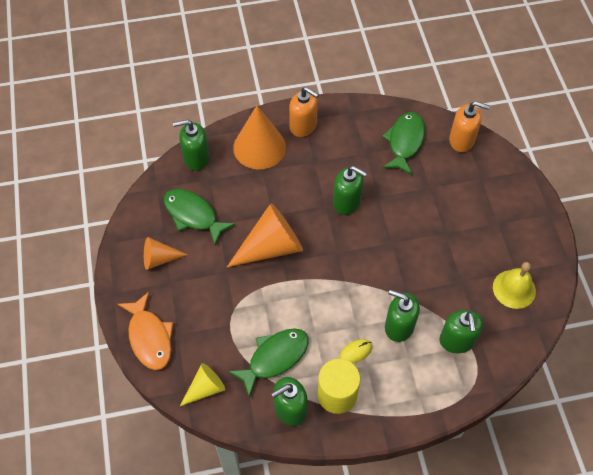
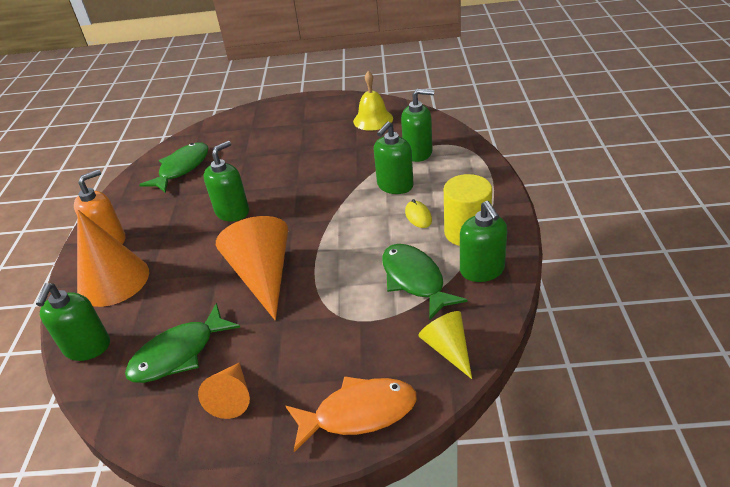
camera: 75 degrees left, 20 degrees down
(405, 142) = (182, 168): green fish -> green fish turned 90 degrees clockwise
(462, 140) = (202, 135): orange soap dispenser -> none

